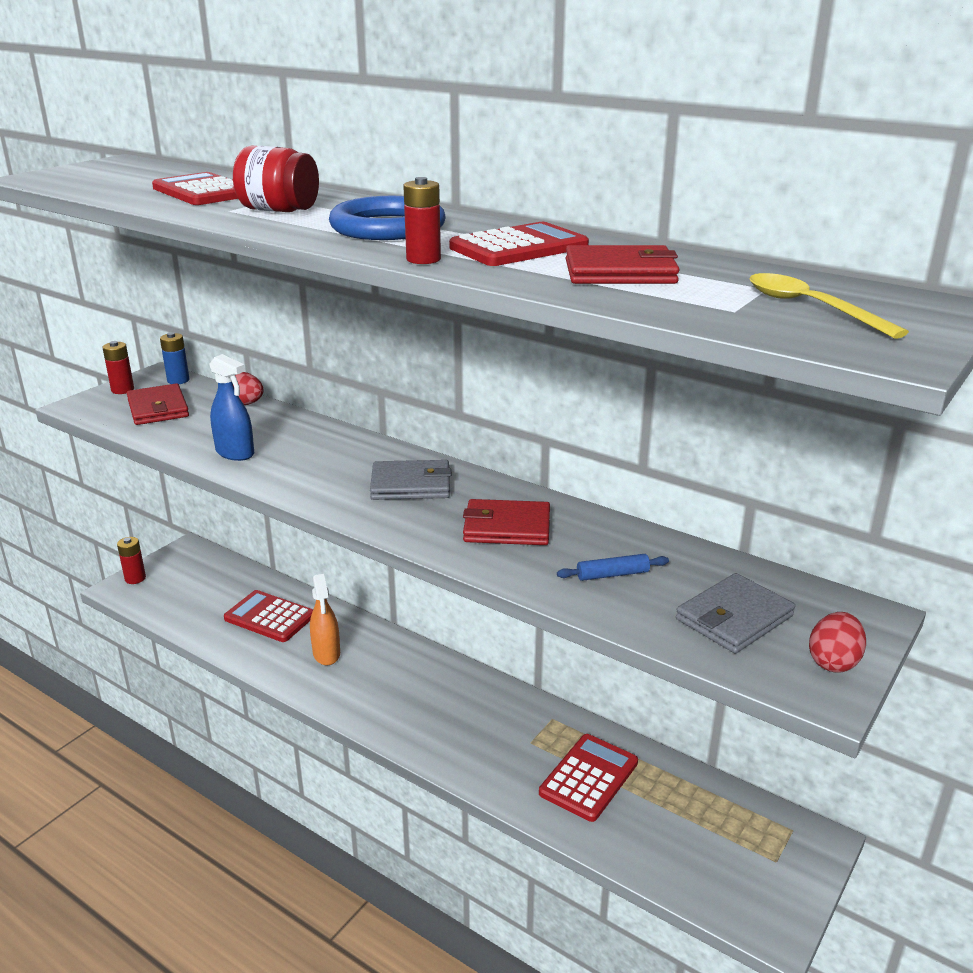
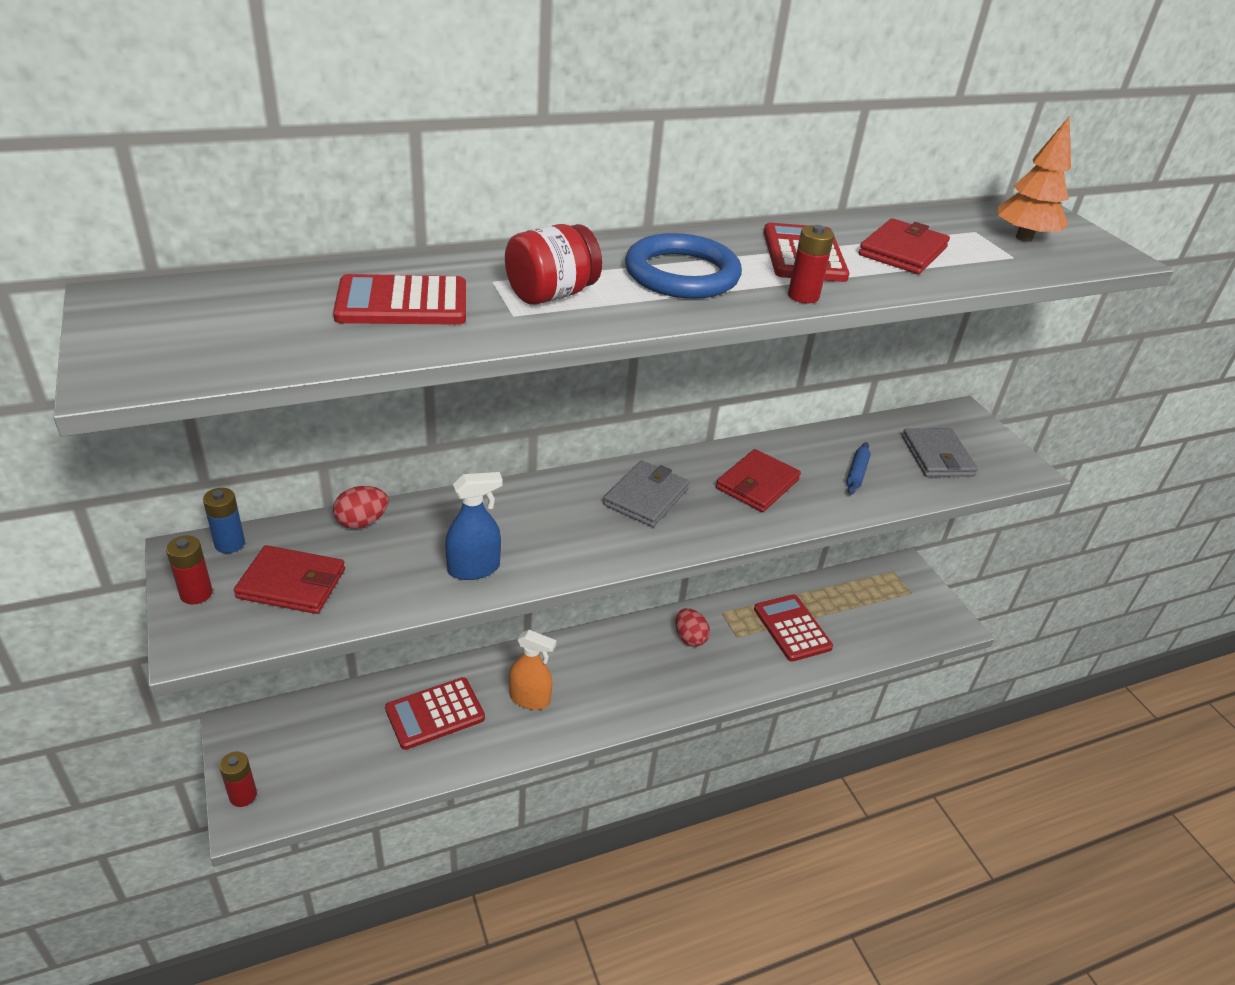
camera: 60 degrees left, 10 degrees up
(810, 308) = (1023, 238): yellow spoon -> orange tree
(833, 662) = (1000, 450): red egg -> red egg (689, 638)

